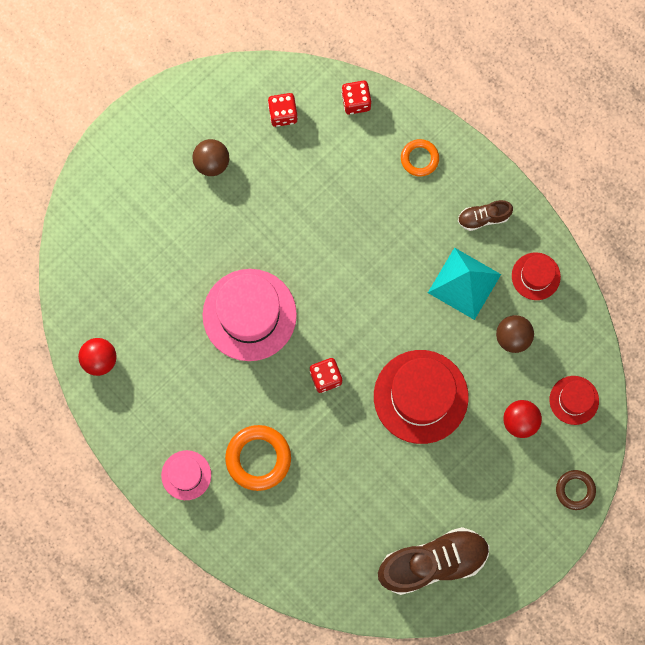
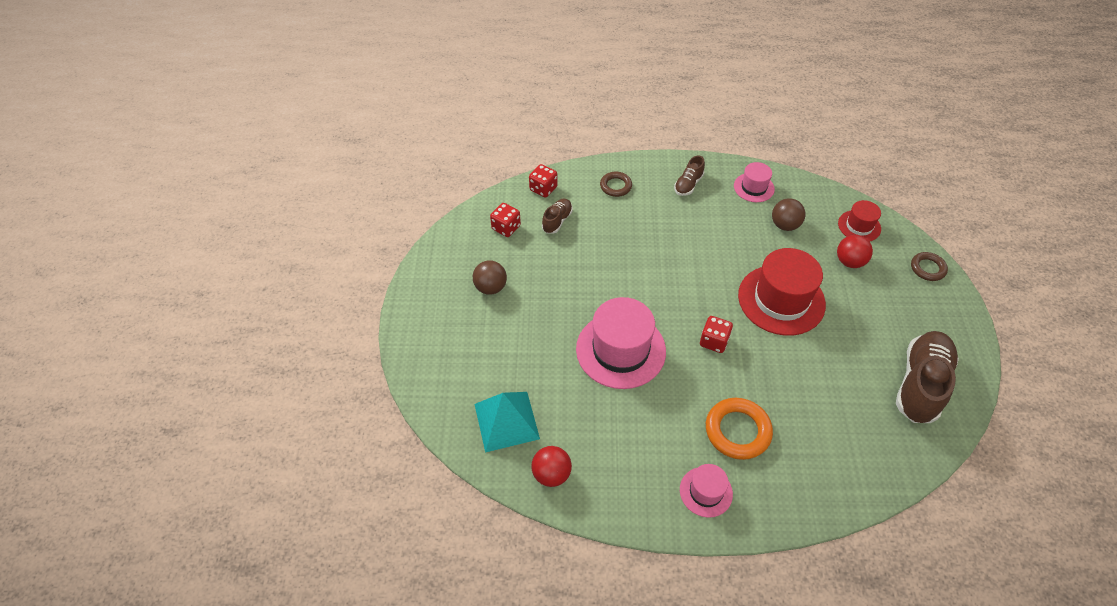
camera: 45 degrees left, 25 degrees down
(331, 147) = (557, 221): none -> brown shoe
(419, 159) = (615, 186): orange ring -> brown ring
(464, 283) = (722, 222): turquoise pyramid -> turquoise pyramid (506, 421)
(536, 276) = (754, 187): red hat -> pink hat

